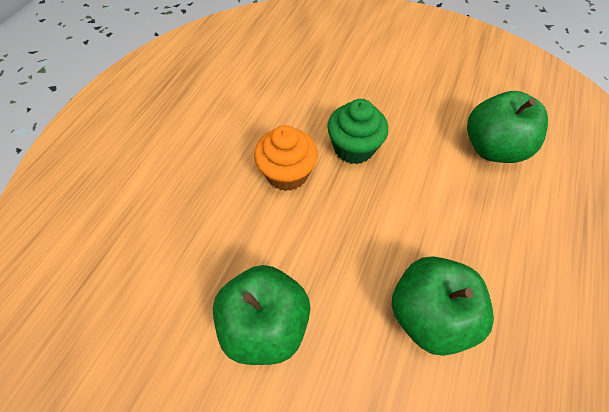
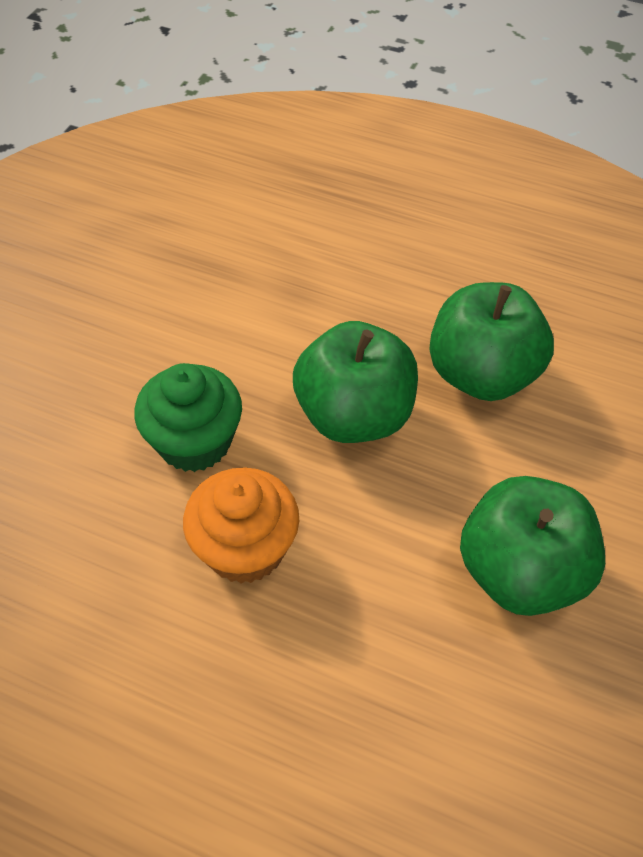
camera: 90 degrees left, 5 degrees down
(492, 148) = (211, 261): green apple -> green apple (354, 415)

